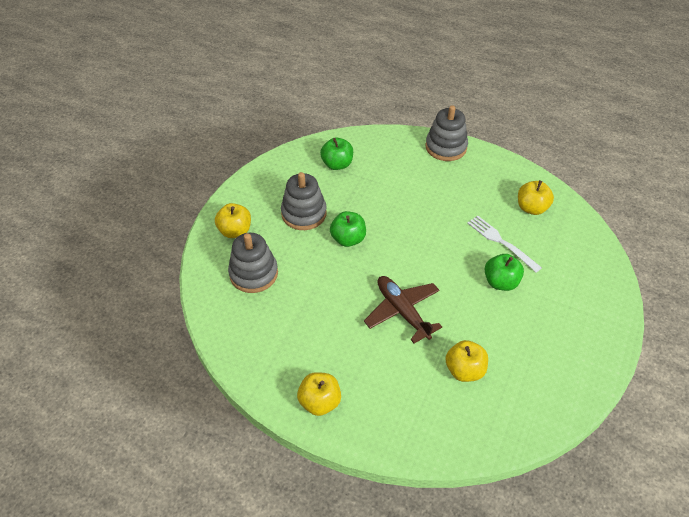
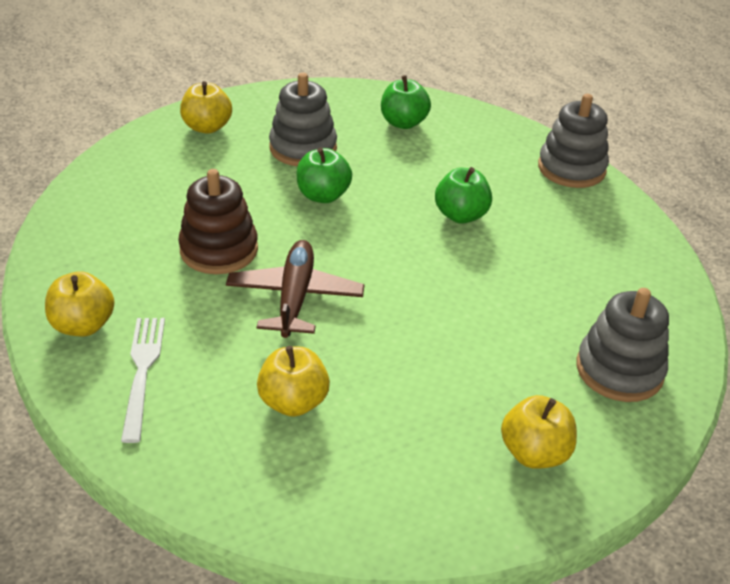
camera: 35 degrees right, 10 degrees down
(253, 273) = (175, 172): grey stacking toy -> grey stacking toy (619, 370)
(334, 308) = (219, 250): none -> brown stacking toy
(500, 242) = (524, 299): white fork -> white fork (142, 371)
(500, 282) = (467, 340): green apple -> green apple (461, 215)
(531, 208) = (619, 287): yellow apple -> yellow apple (534, 453)

